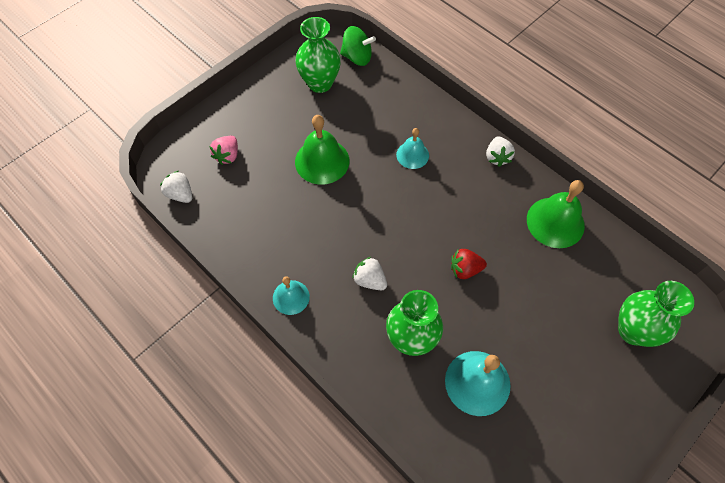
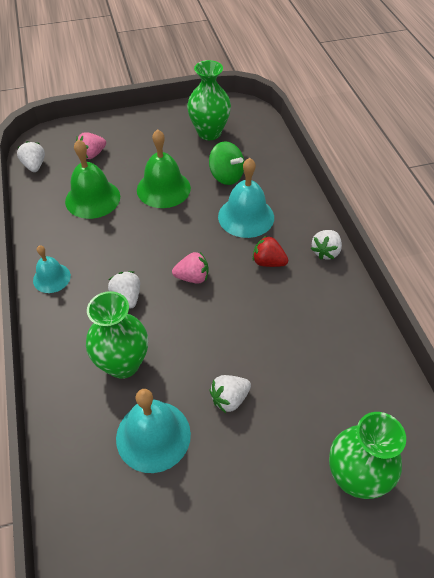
camera: 30 degrees right, 10 degrees down
(357, 57) = (256, 126): green spinning top -> green spinning top (226, 176)
(409, 234) = (192, 277): none -> pink strawberry
(412, 155) = (246, 216): turquoise bell -> turquoise bell, size x1.65
(465, 269) = (220, 330): red strawberry -> red strawberry (268, 262)
(511, 321) = (229, 399): none -> white strawberry
(555, 222) = (343, 333): green bell -> green bell (92, 198)

